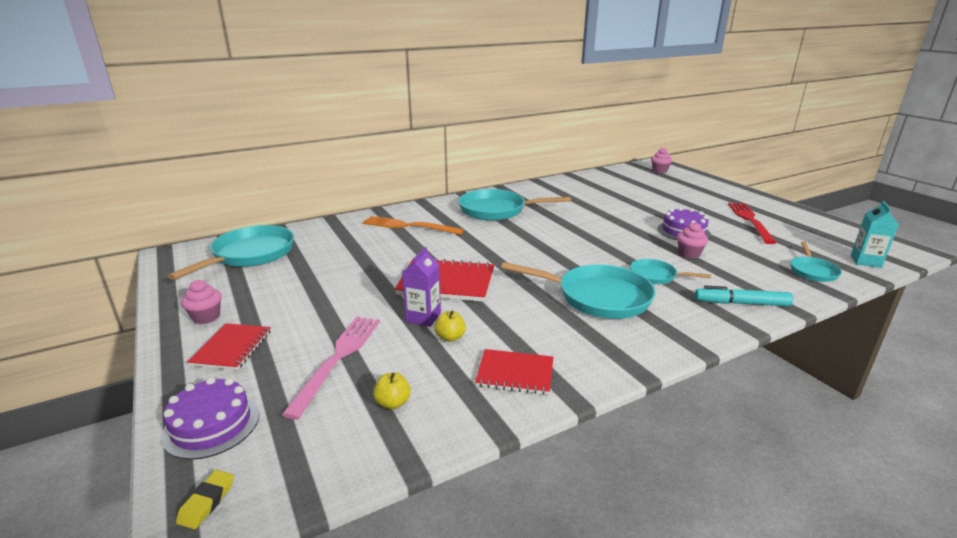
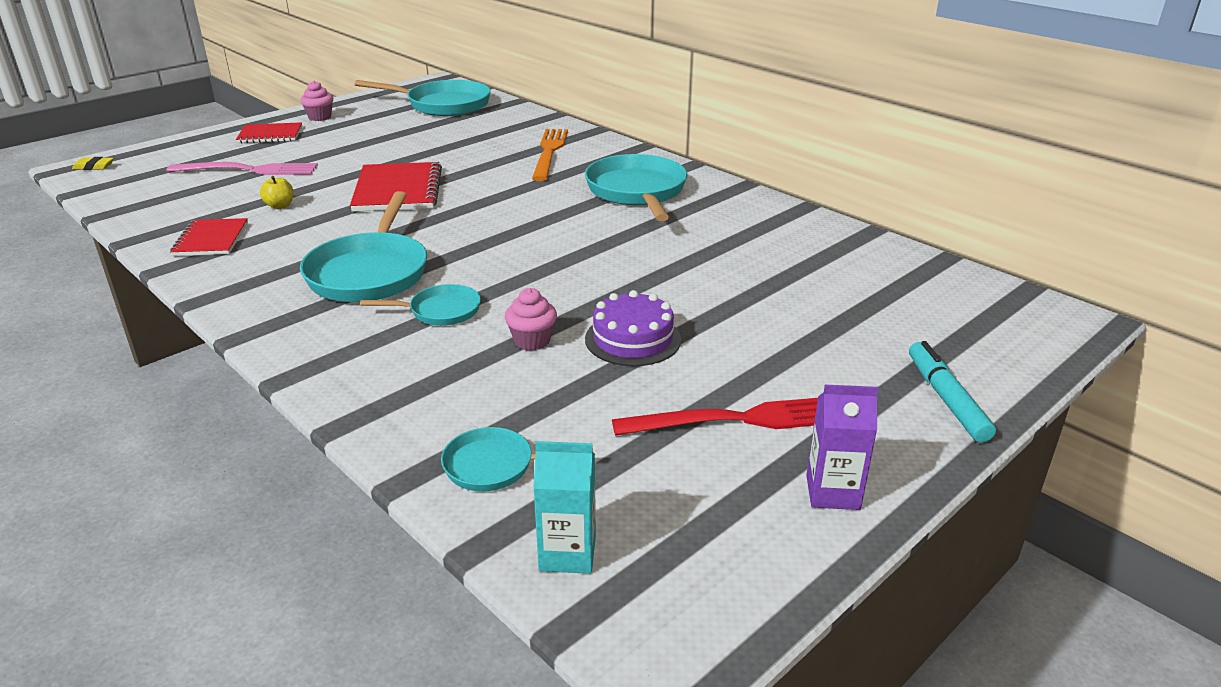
camera: 75 degrees right, 5 degrees up
(211, 424) = (171, 151): purple cake -> none
(393, 403) = (179, 198): yellow apple -> none
(423, 317) = (319, 190): purple carton -> purple carton (832, 492)
(656, 276) = (440, 311): turquoise pan -> turquoise pan turned 75 degrees clockwise
(659, 171) = (1007, 321): pink cupcake -> none
(741, 303) = (360, 376): turquoise marker -> turquoise marker (946, 399)

